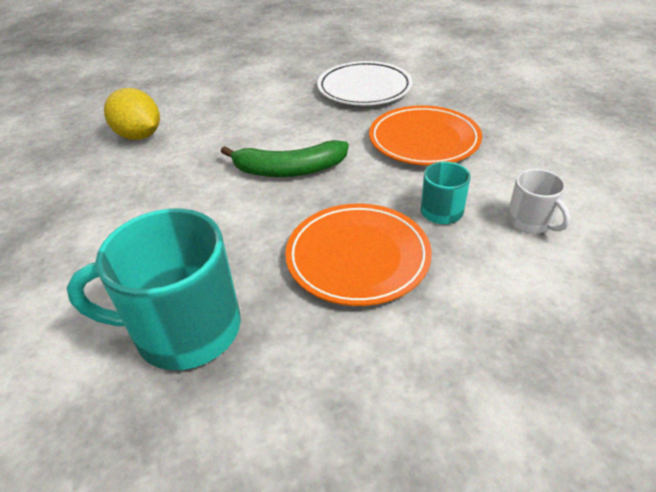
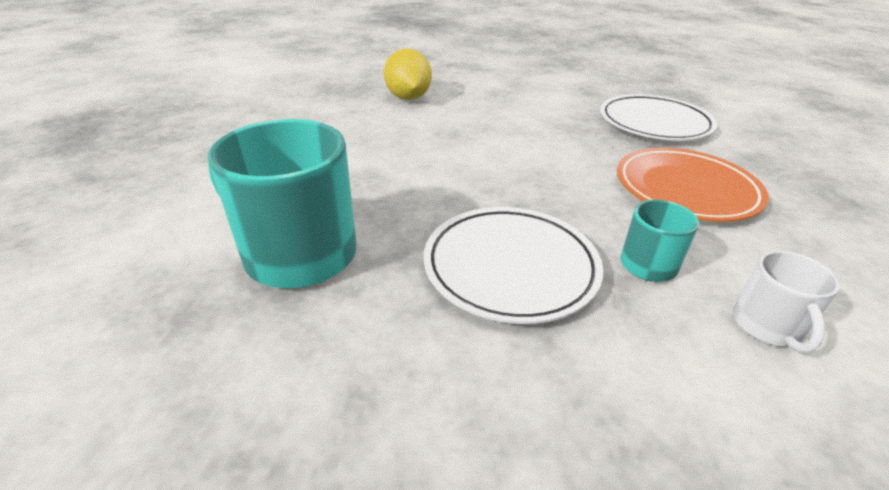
camera: 30 degrees right, 5 degrees down
(289, 170) = (512, 165): green banana -> none
(357, 257) = (510, 267): orange plate -> white plate

